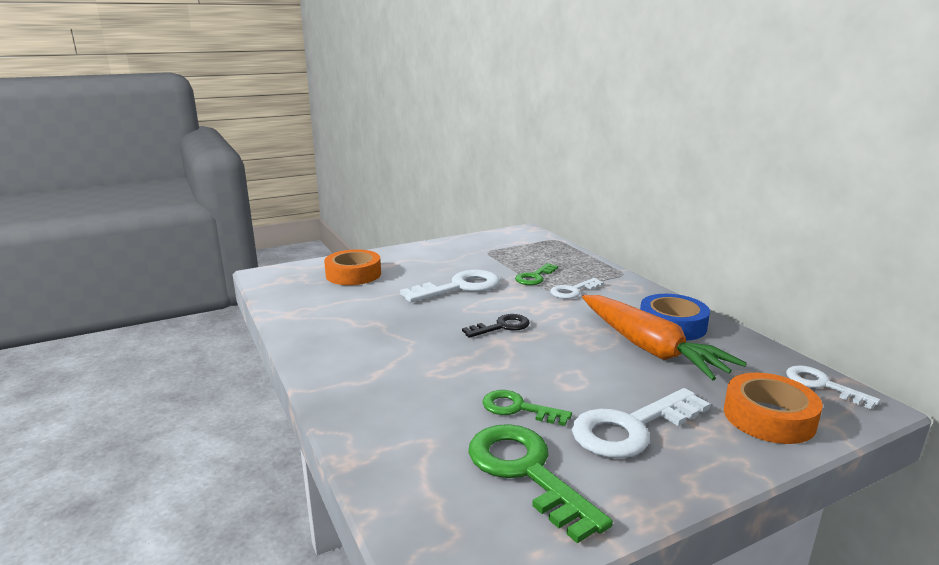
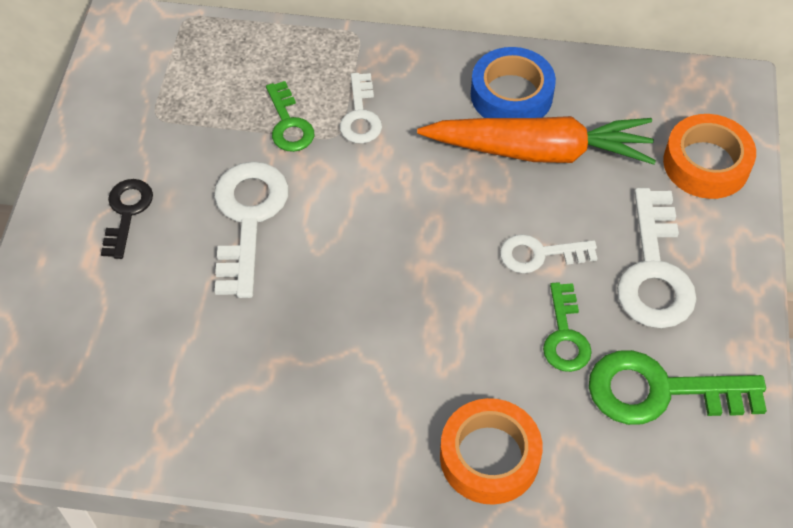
camera: 55 degrees left, 35 degrees up
(353, 274) = (91, 314): orange tape -> orange tape (489, 457)
(501, 327) = (392, 243): black key -> black key (127, 213)
(518, 408) = (565, 335): green key -> green key turned 60 degrees counterclockwise
(822, 385) = (691, 84): white key -> white key (540, 254)

